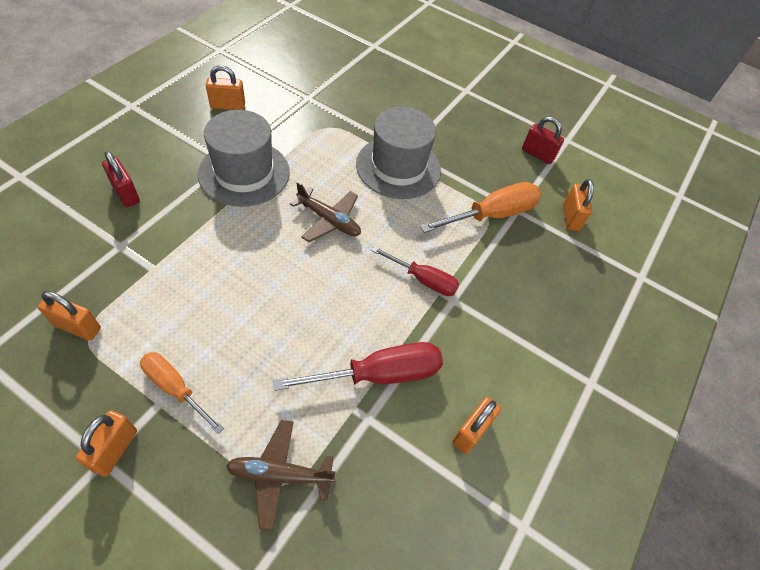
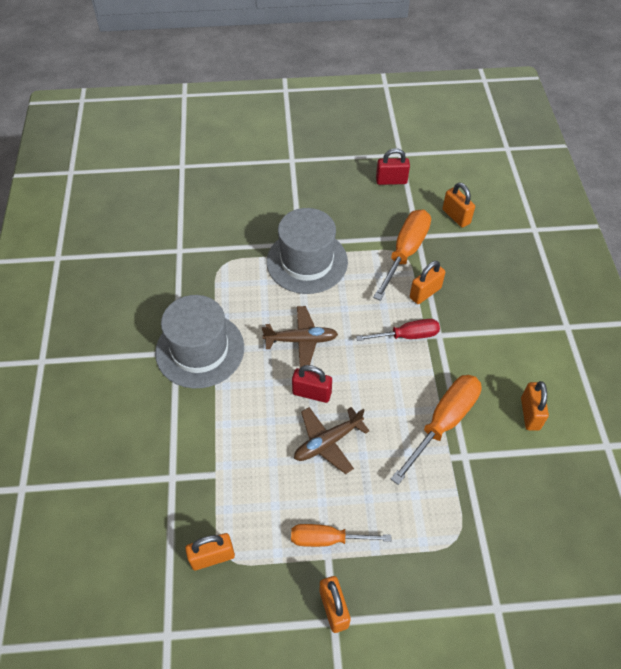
camera: 30 degrees left, 0 degrees up
(126, 193) = (128, 435): red padlock -> red padlock (312, 393)
(228, 106) = (123, 303): orange padlock -> orange padlock (425, 293)
(279, 475) = (449, 534): brown plane -> brown plane (327, 442)
(378, 374) = (443, 423): red screwdriver -> orange screwdriver

